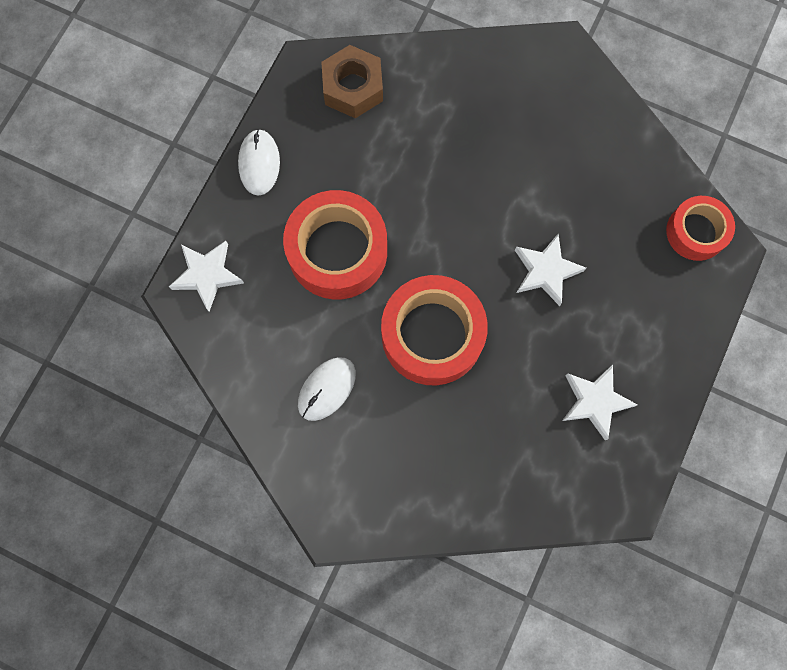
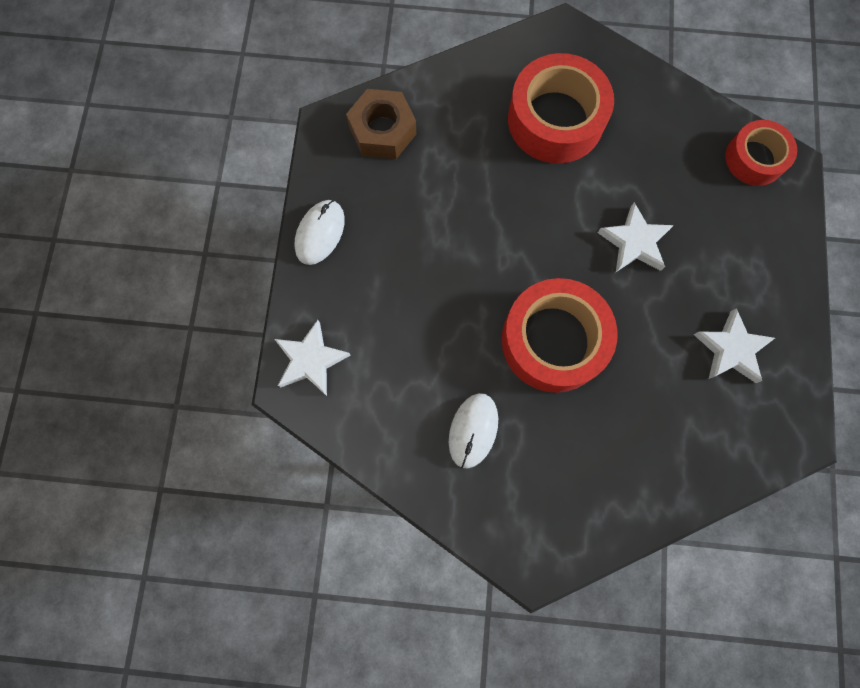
camera: 20 degrees left, 0 degrees up
(259, 163) = (320, 233): white mouse -> white mouse turned 45 degrees clockwise
(337, 251) = (430, 292): red tape -> red tape (555, 119)

